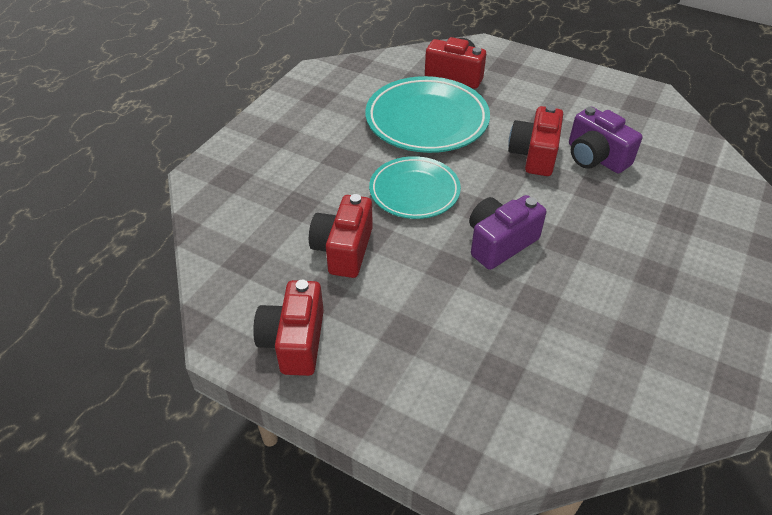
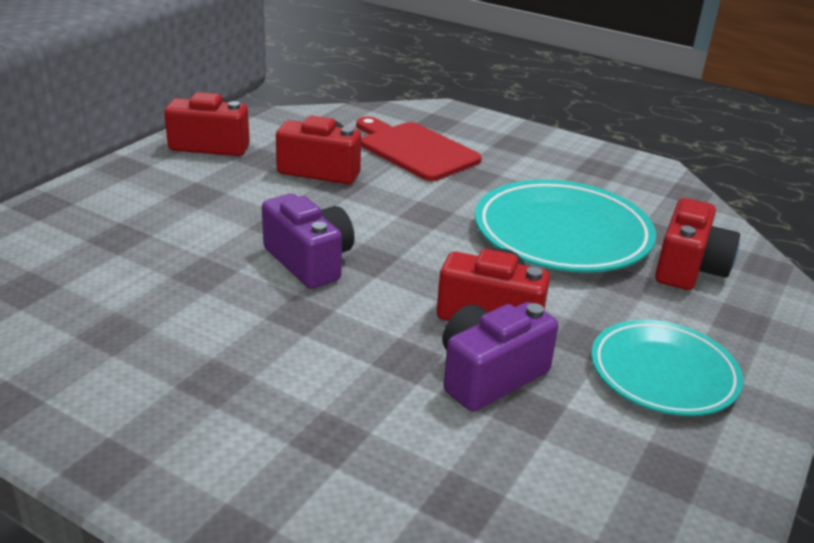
camera: 90 degrees right, 15 degrees down
(295, 191) = (415, 150): none -> red cutting board
(414, 191) = (411, 214): turquoise plate -> turquoise plate (663, 374)

